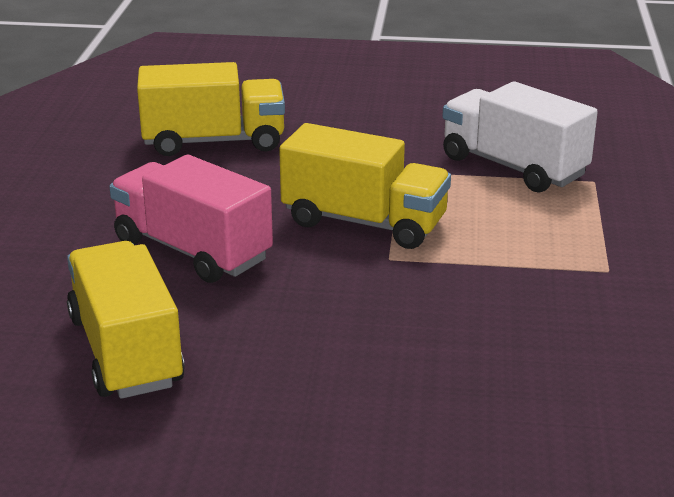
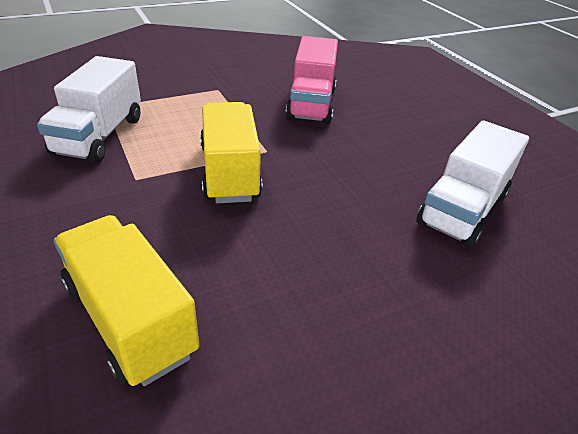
camera: 125 degrees left, 10 degrees up
(126, 351) = (462, 209): yellow truck -> white truck
(192, 250) = (338, 234): pink truck -> pink truck (311, 104)

